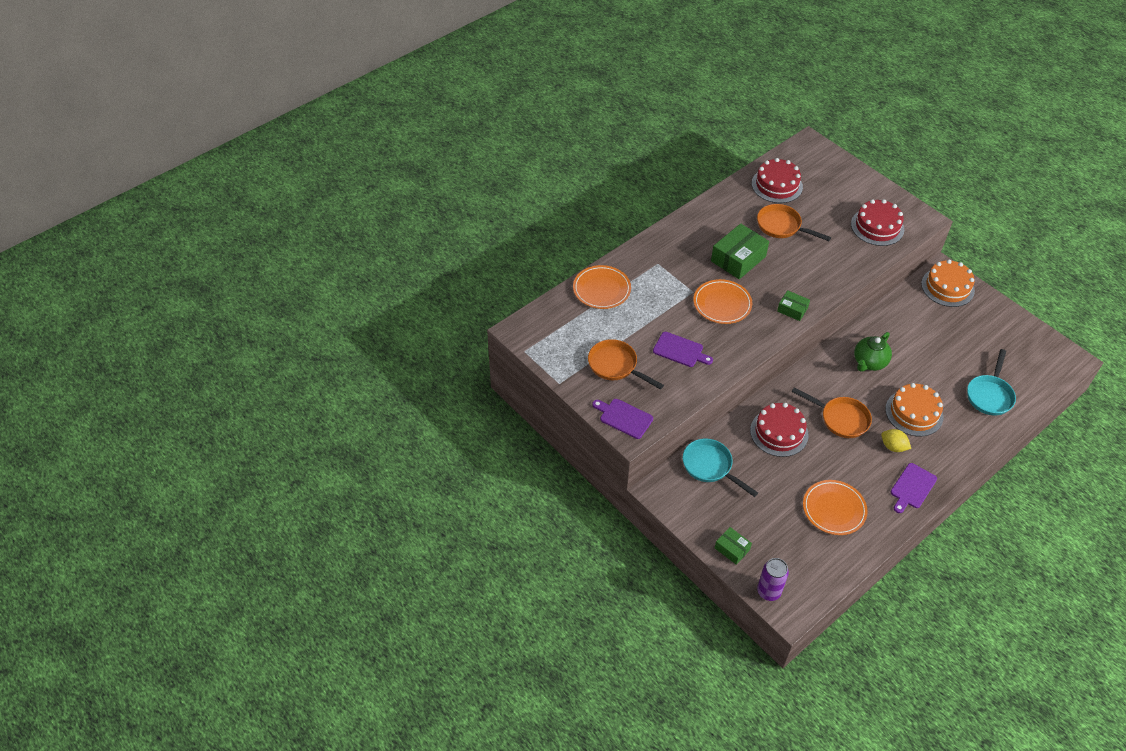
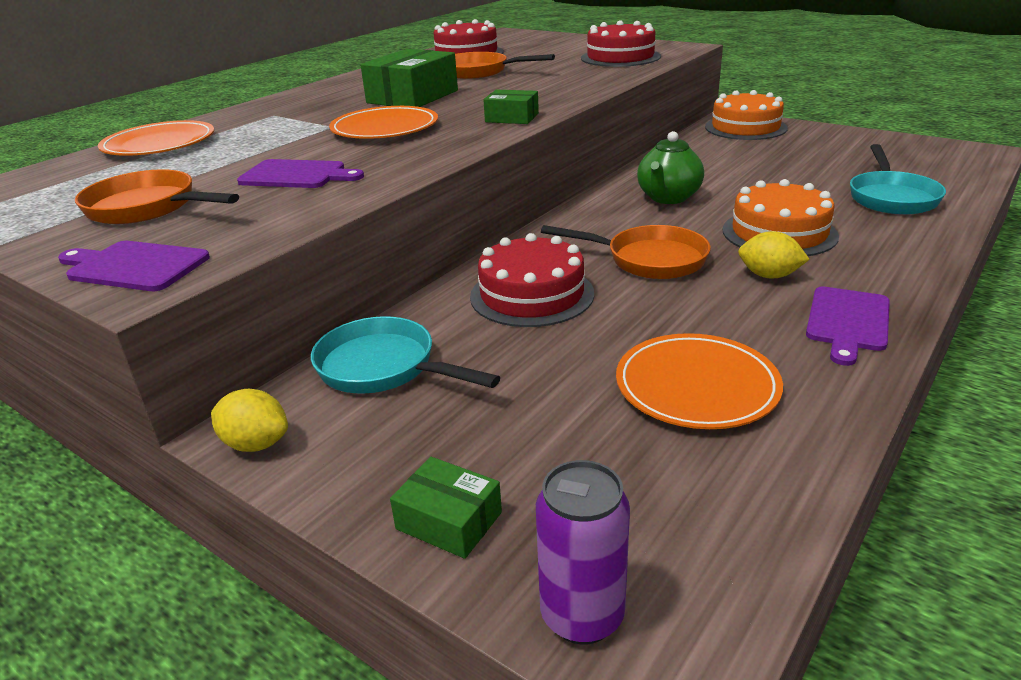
camera: 10 degrees left, 20 degrees down
(663, 497) = (256, 444): none -> yellow lemon

